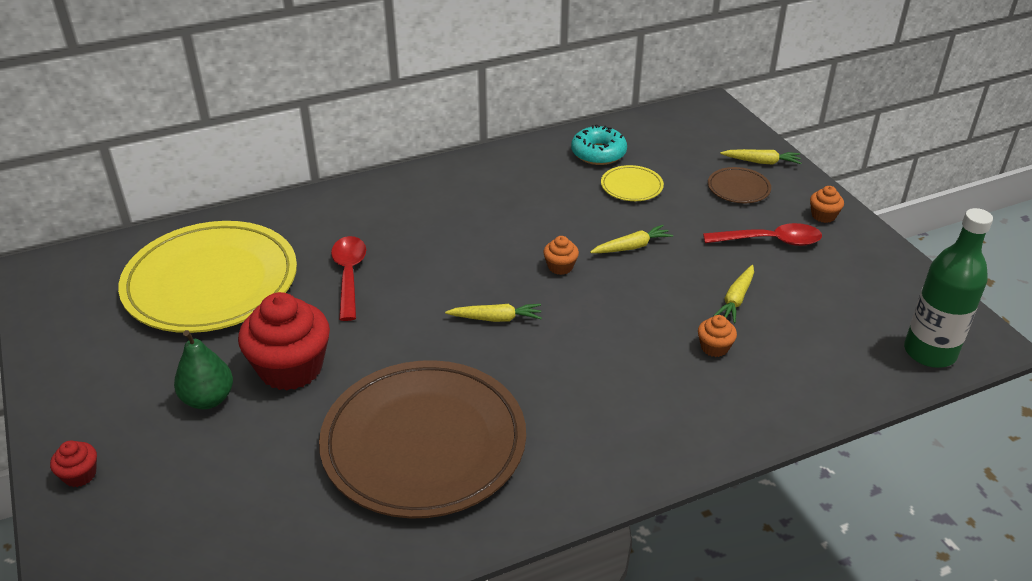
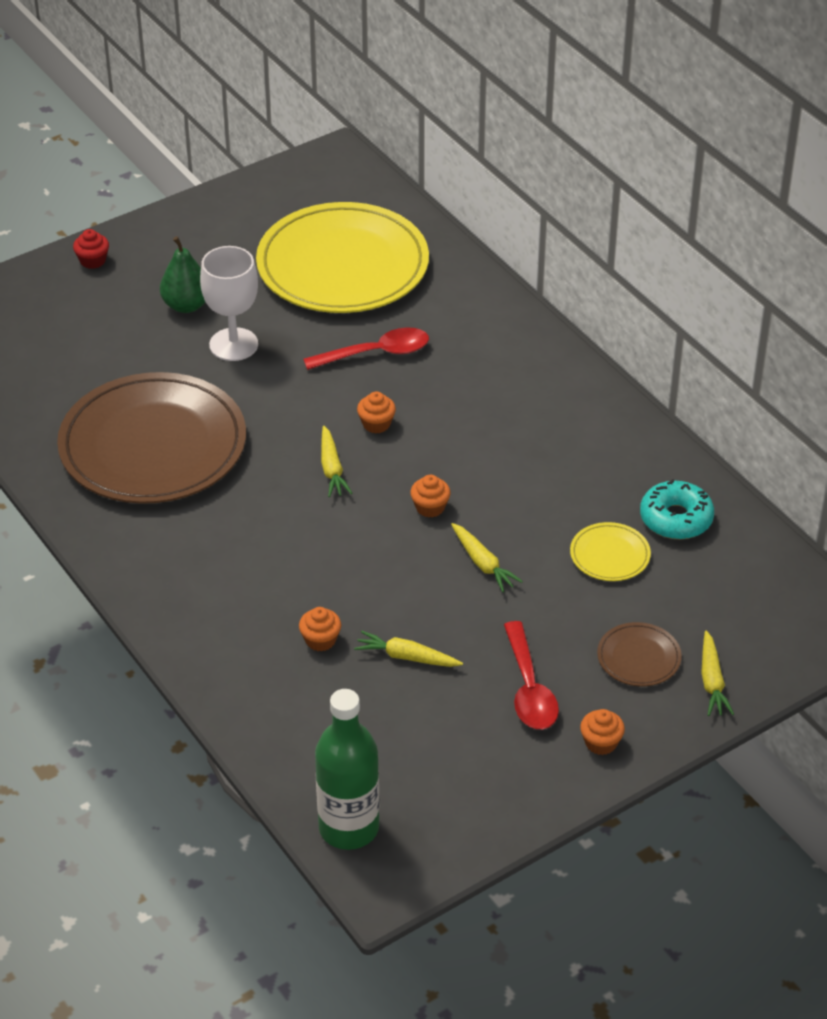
camera: 80 degrees right, 5 degrees up
(291, 368) = (233, 344): red cupcake -> white goblet
(445, 285) = (376, 424): none -> orange cupcake

